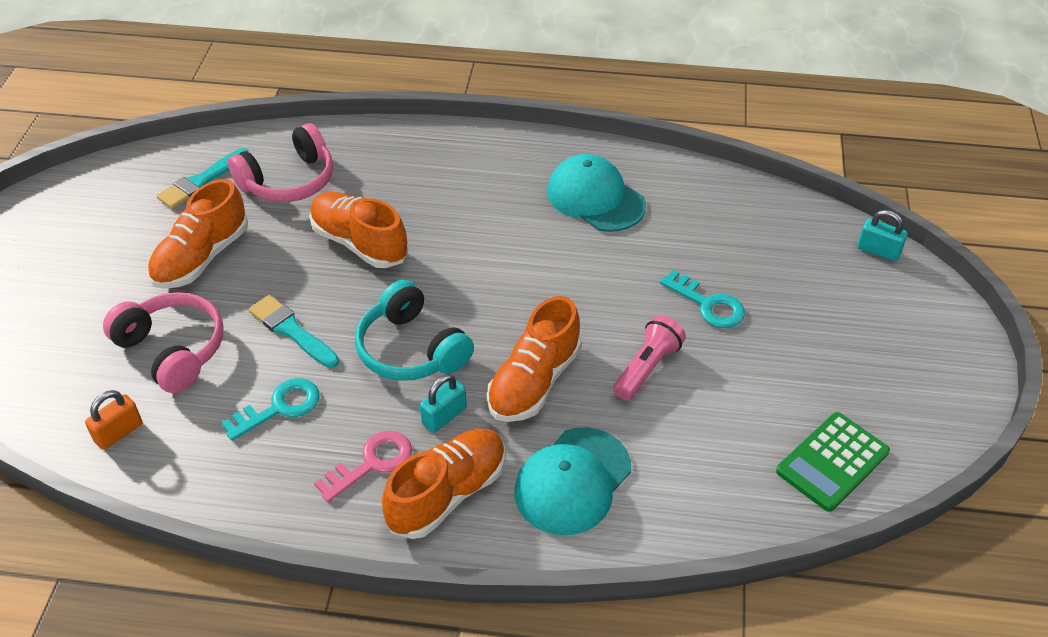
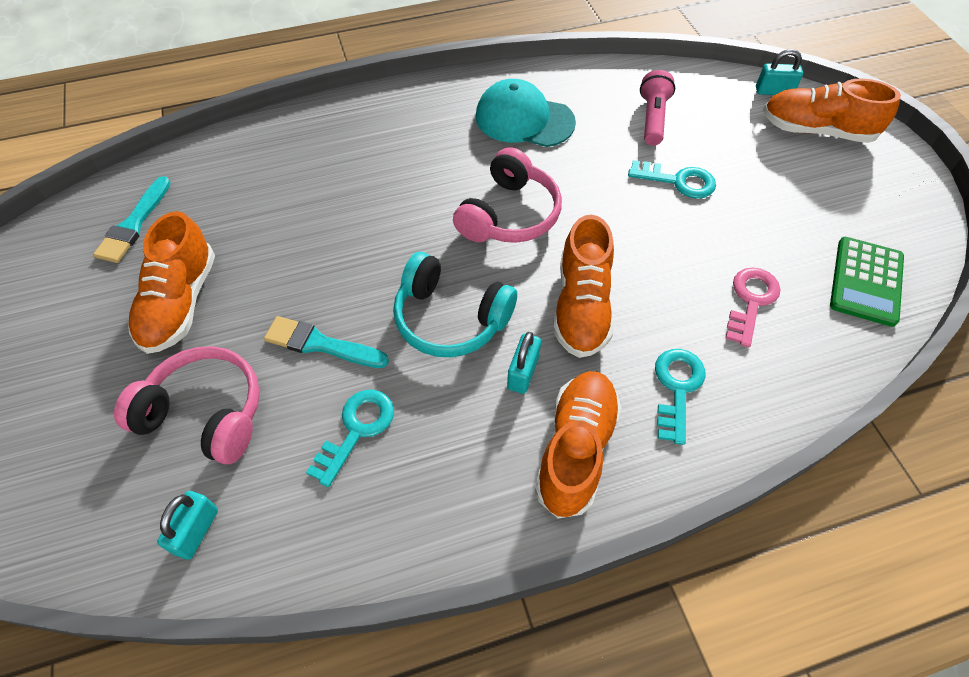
camera: 25 degrees left, 10 degrees up
(119, 432) = (196, 531): orange padlock -> turquoise padlock
(289, 181) = (227, 194): pink headphones -> pink headphones (509, 215)
(359, 243) = (335, 232): orange shoe -> orange shoe (816, 130)
(372, 463) = (485, 449): pink key -> pink key (751, 301)
(572, 481) = (677, 388): turquoise cap -> turquoise key
(647, 367) = (668, 255): pink flashlight -> pink flashlight (653, 118)

